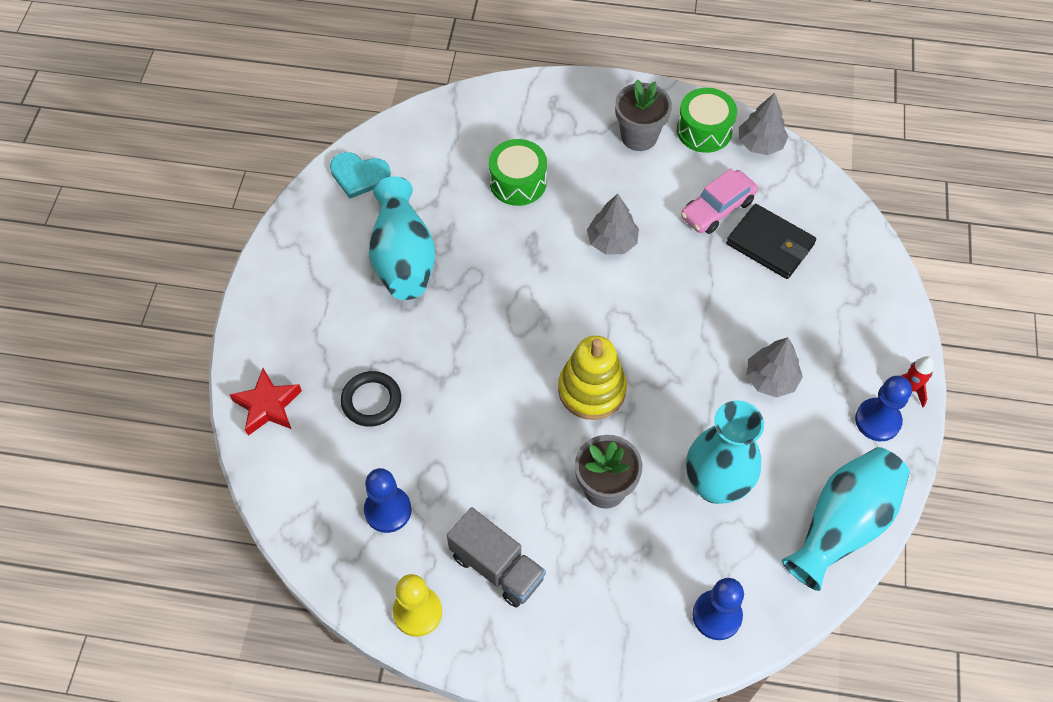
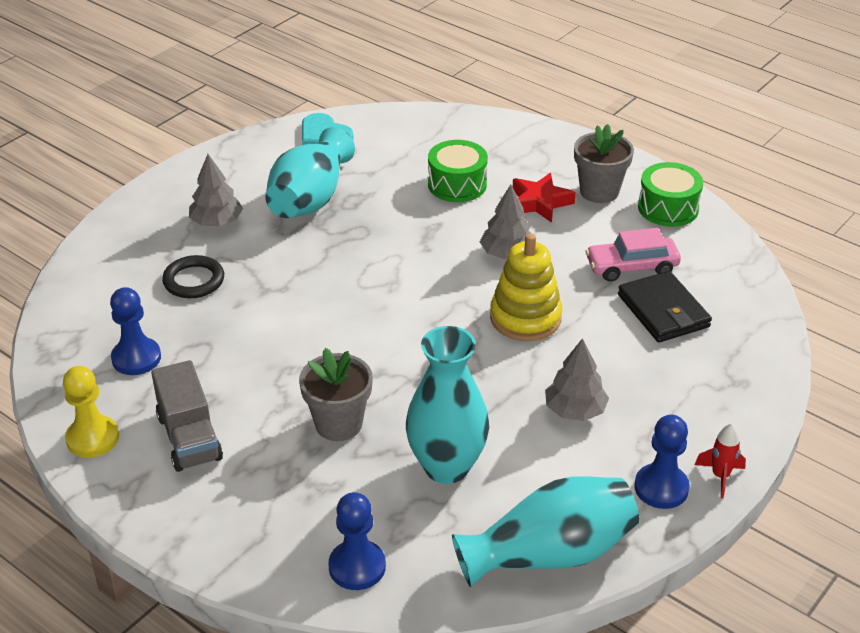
camera: 30 degrees right, 20 degrees down
(268, 406) = (109, 251): red star -> red star (540, 202)
(591, 390) = (392, 349): yellow stacking toy -> yellow stacking toy (525, 318)
(760, 144) = (717, 236): grey tree -> grey tree (217, 222)

